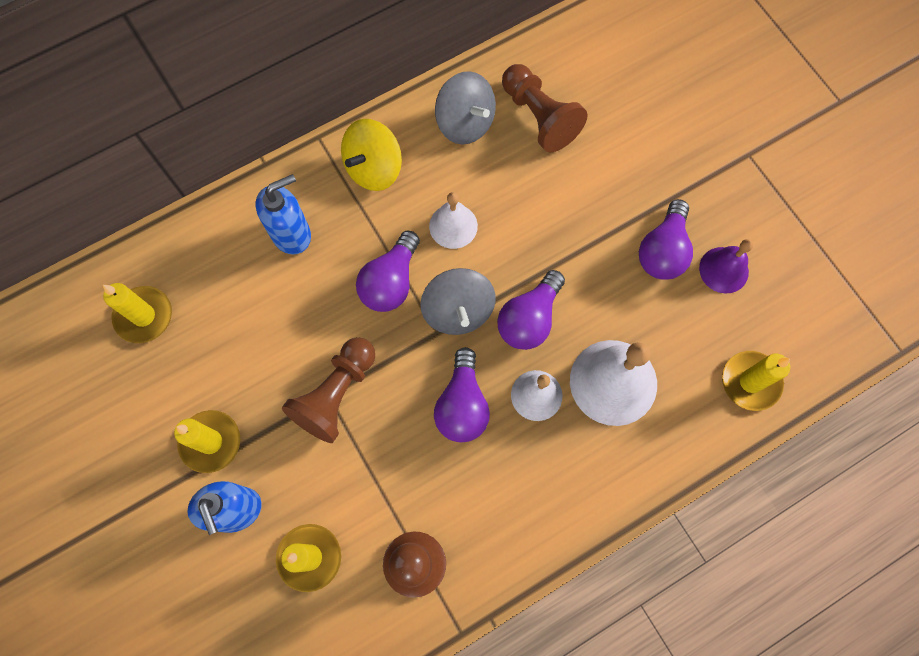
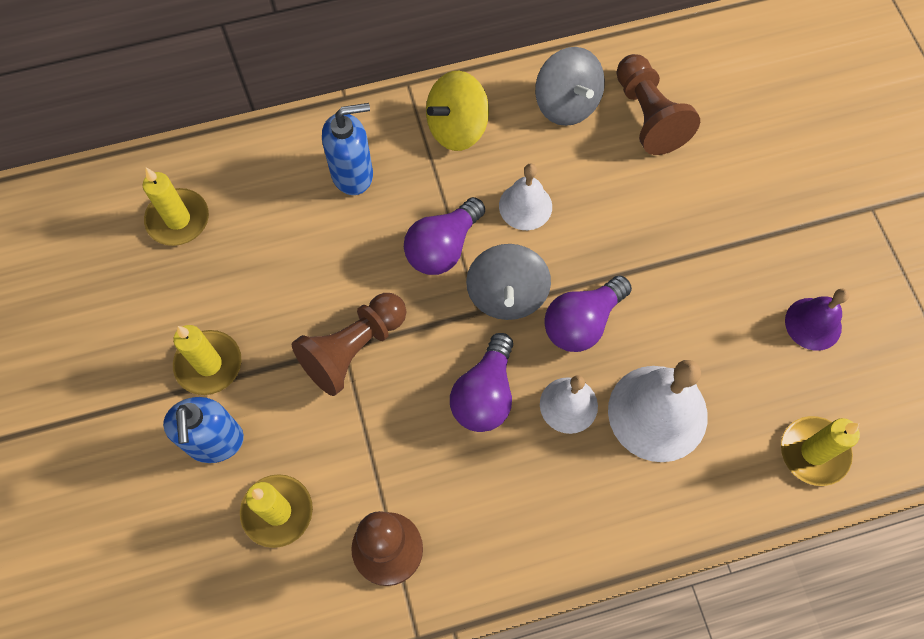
camera: 15 degrees right, 5 degrees down
(663, 251) = (749, 287): purple light bulb -> none

